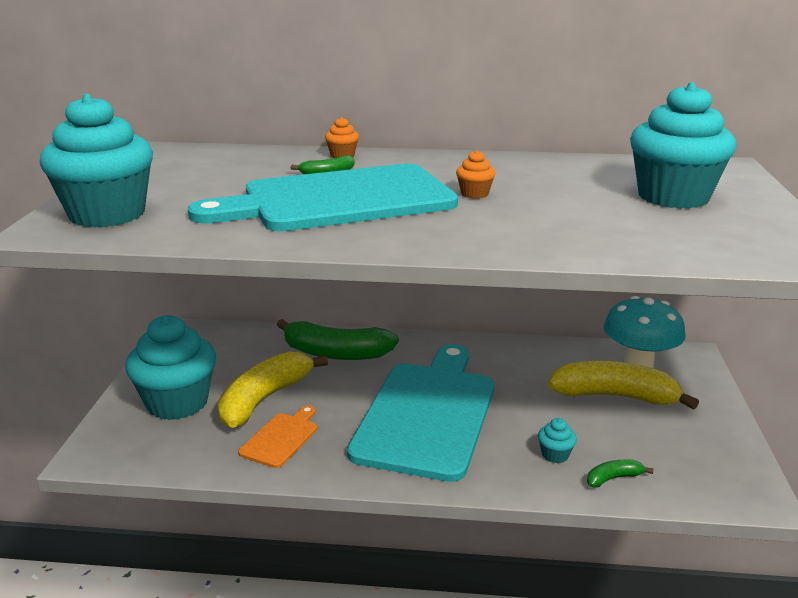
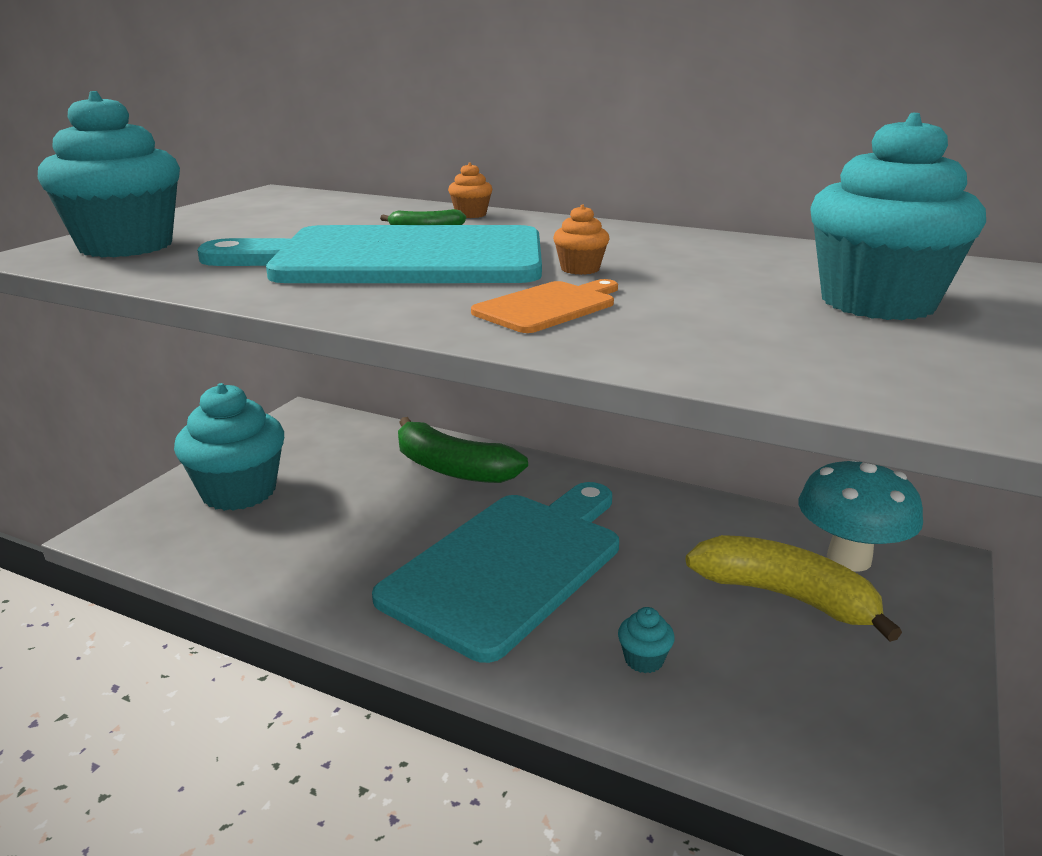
camera: 20 degrees right, 0 degrees up
(265, 399) = (333, 507): yellow banana -> none
(281, 438) = (316, 557): orange cutting board -> orange cutting board (549, 306)
(613, 478) = (709, 715): green banana -> none

